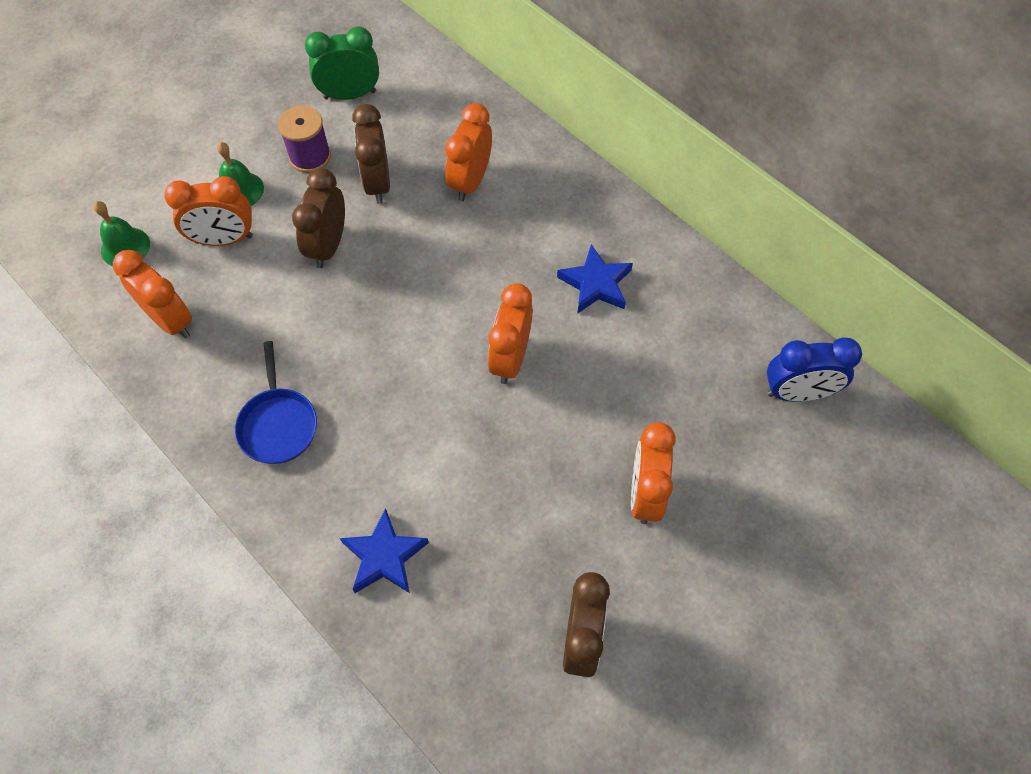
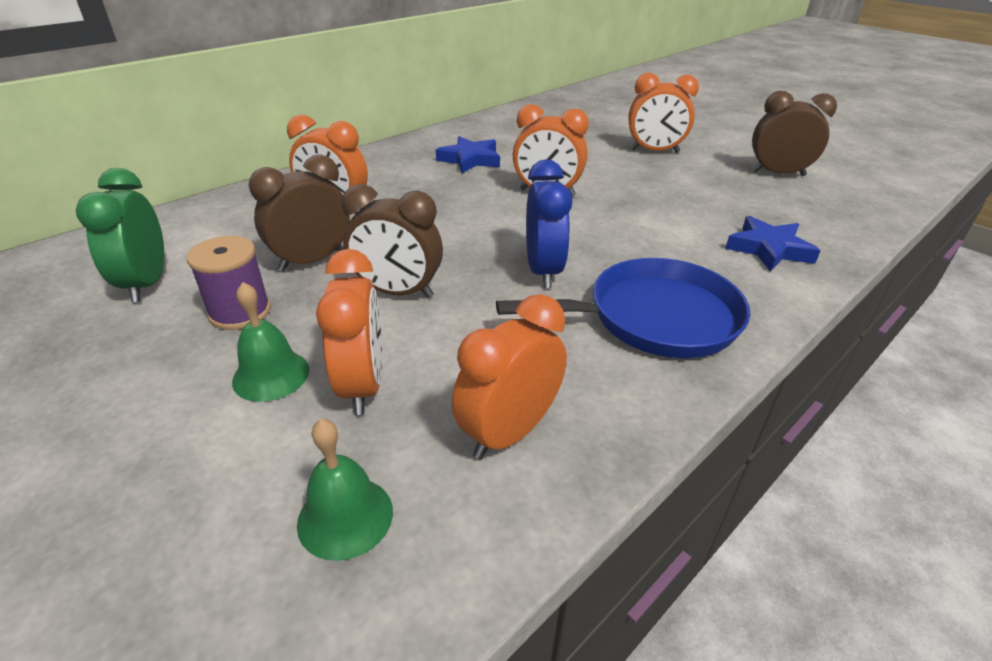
camera: 90 degrees left, 25 degrees down
(278, 424) = (654, 318): blue pan -> blue pan, size x1.53
(378, 183) = (312, 260): brown clock -> brown clock turned 150 degrees clockwise
(797, 393) = (562, 109): blue clock -> blue clock (543, 271)

